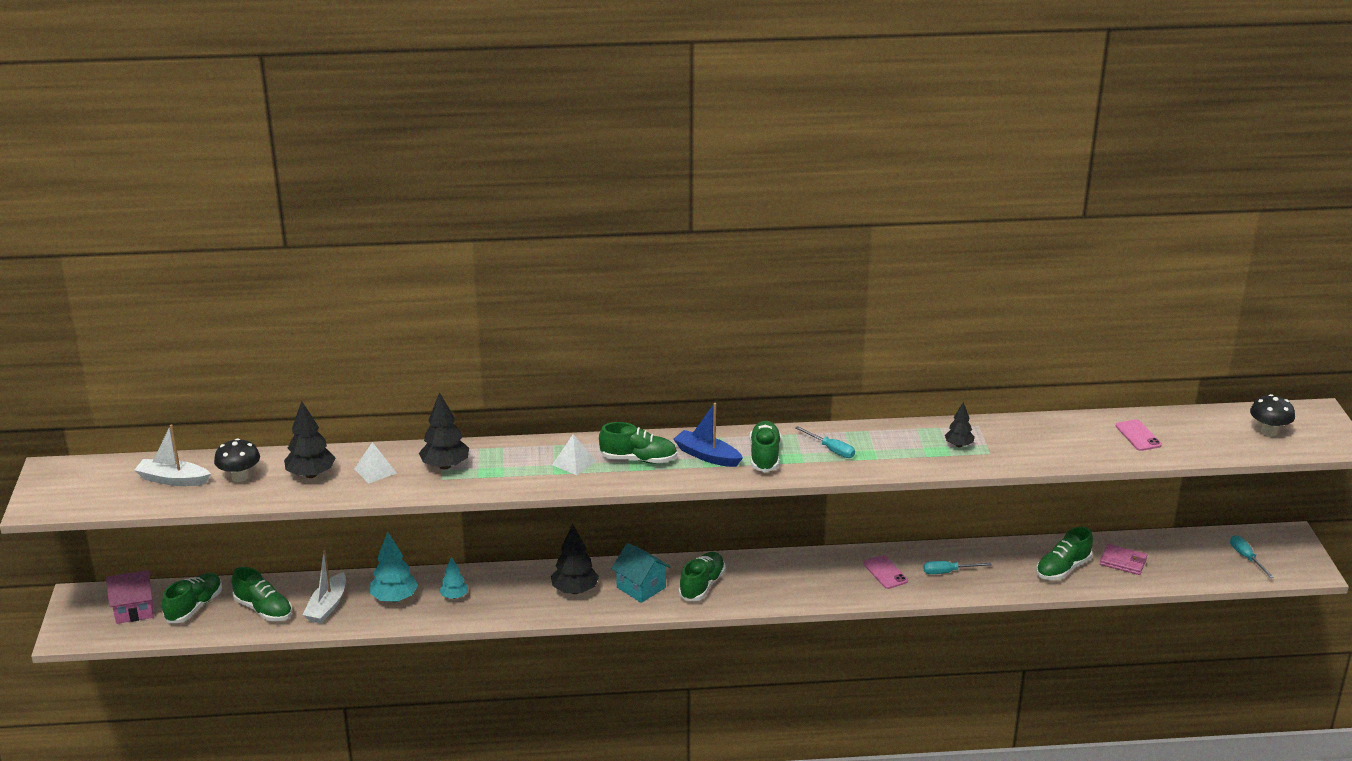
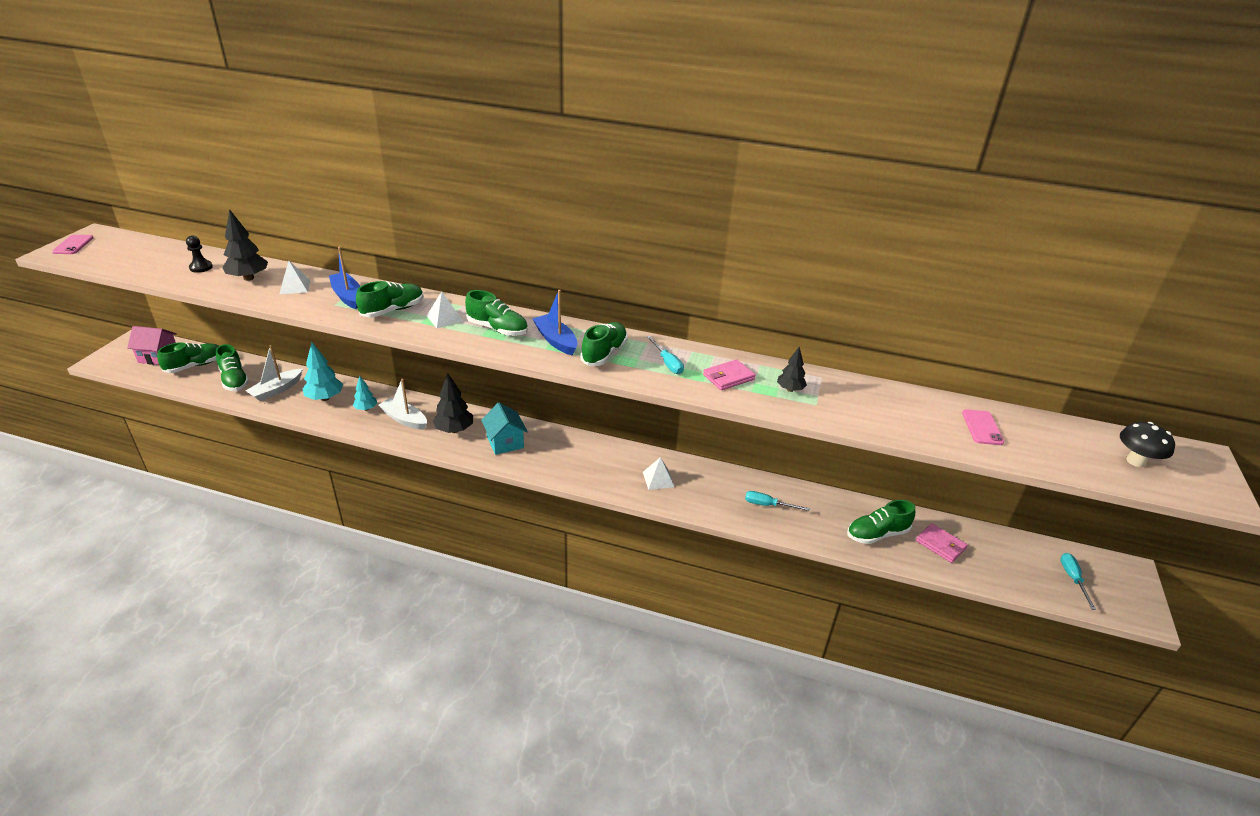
camera: 20 degrees right, 5 degrees up
(173, 480) = (157, 258): white boat -> white boat (404, 419)
(240, 477) = (201, 267): black mushroom -> black pawn
(445, 466) = (347, 296): black tree -> blue boat
(702, 585) = (553, 455): green shoe -> green shoe (393, 310)
(827, 578) = (658, 479): none -> white pyramid
(885, 572) = (711, 489): pink phone -> pink phone (73, 245)
(896, 448) = (728, 377): none -> pink wallet

